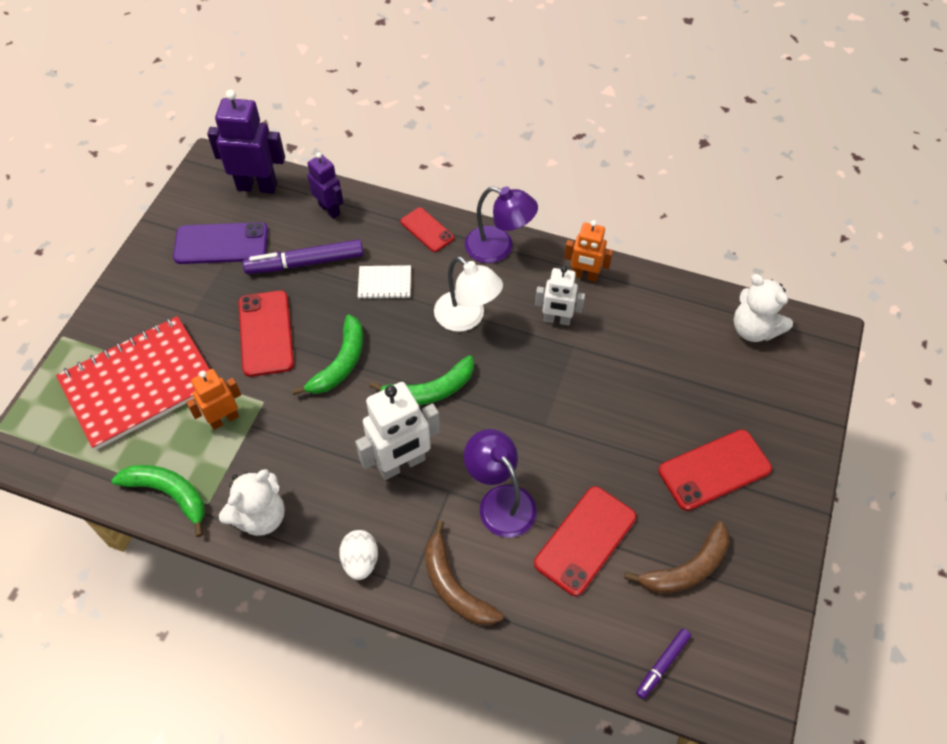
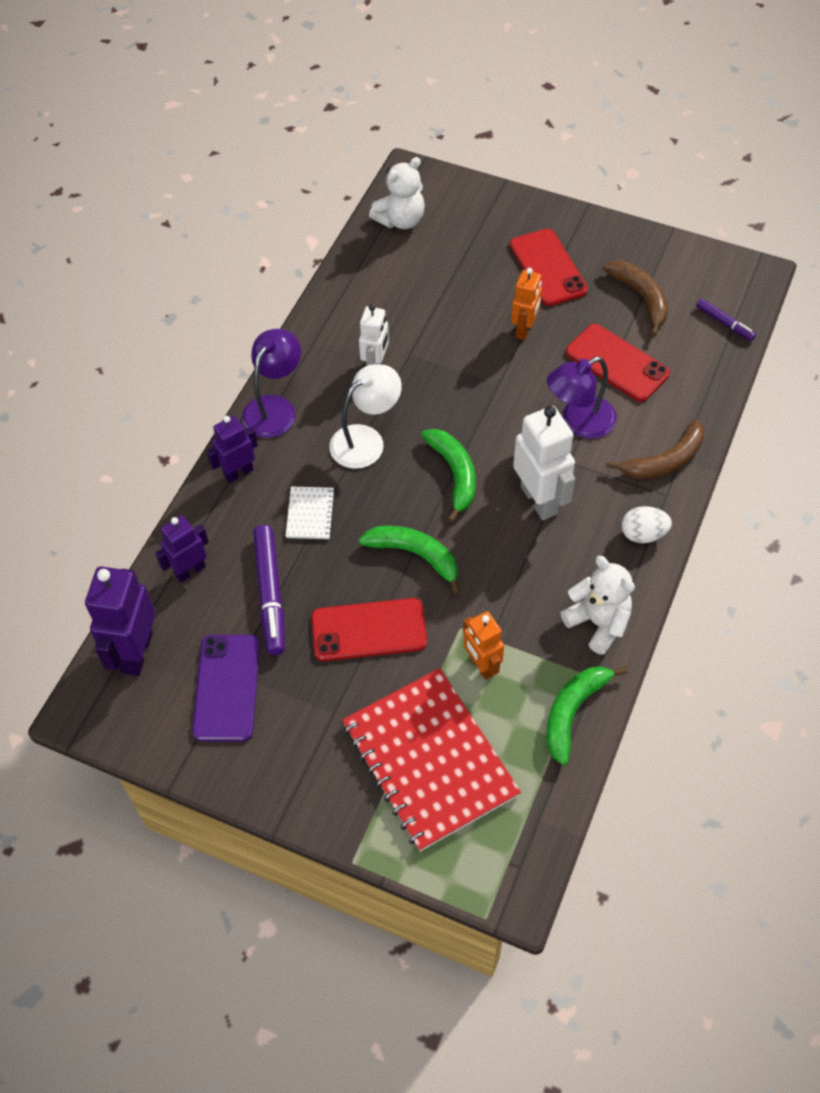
camera: 85 degrees left, 0 degrees up
(427, 230) = (238, 472): red phone -> purple robot
(584, 276) = (322, 338): orange robot -> orange robot (524, 329)

